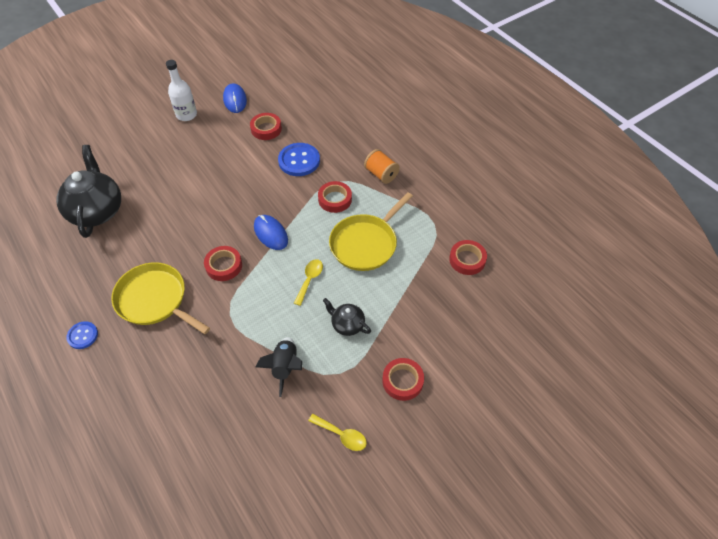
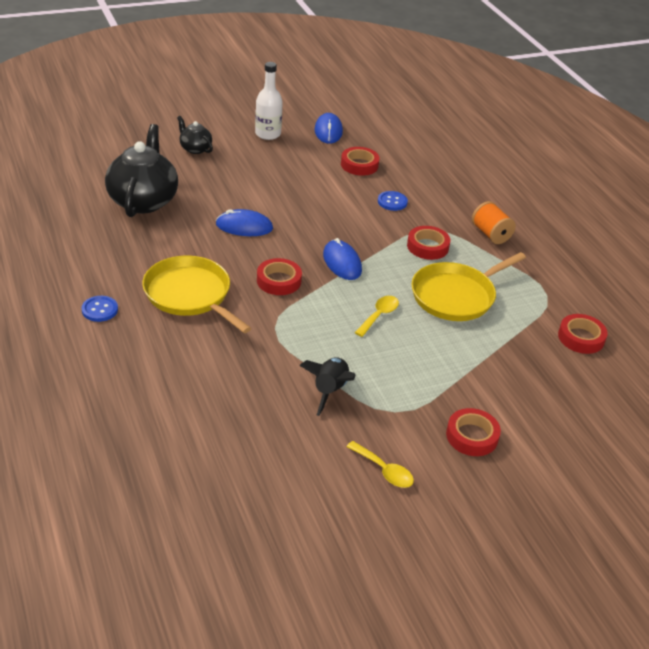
camera: 10 degrees right, 15 degrees down
(185, 217) = (244, 226): none -> blue mouse
(299, 161) = (392, 202): blue button -> blue button, size x0.58
(347, 324) = (415, 367): black teapot -> black teapot (195, 148)

